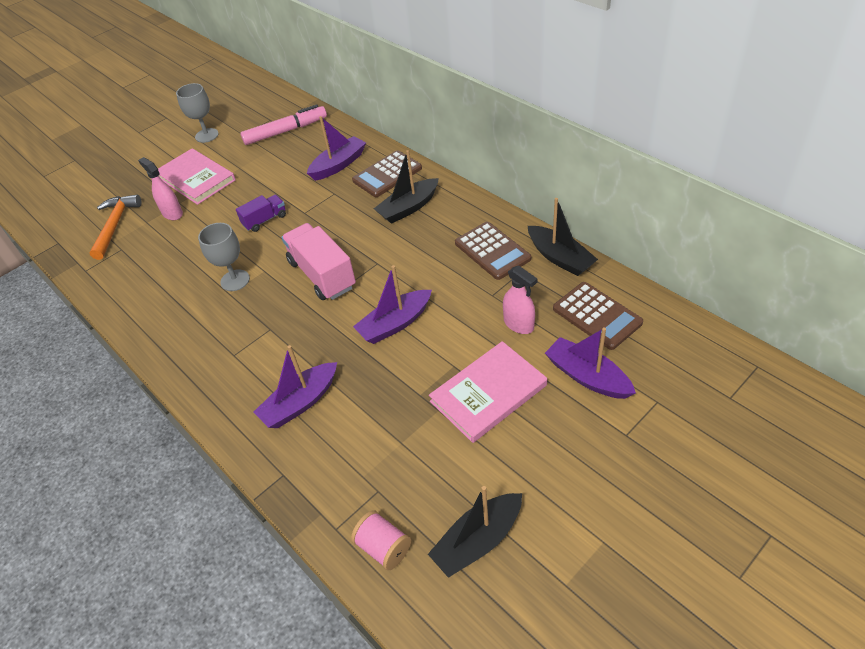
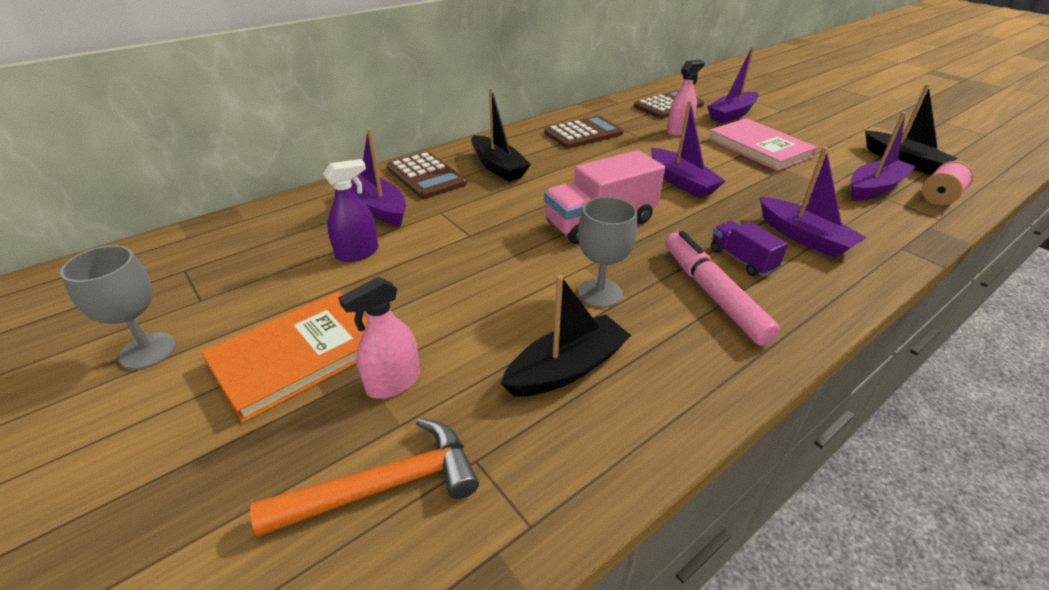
camera: 90 degrees left, 10 degrees down
(115, 225) = (384, 486): orange hammer -> orange hammer turned 150 degrees clockwise
(196, 179) = (298, 356): pink book -> orange book
(265, 220) = (470, 269): purple truck -> purple truck (742, 260)
(284, 172) = (357, 253): none -> purple spray bottle
(285, 131) = (242, 252): pink marker -> pink marker (712, 294)
(398, 485) = (874, 188): none -> purple boat
(559, 258) = (599, 110): black boat -> black boat (566, 369)

